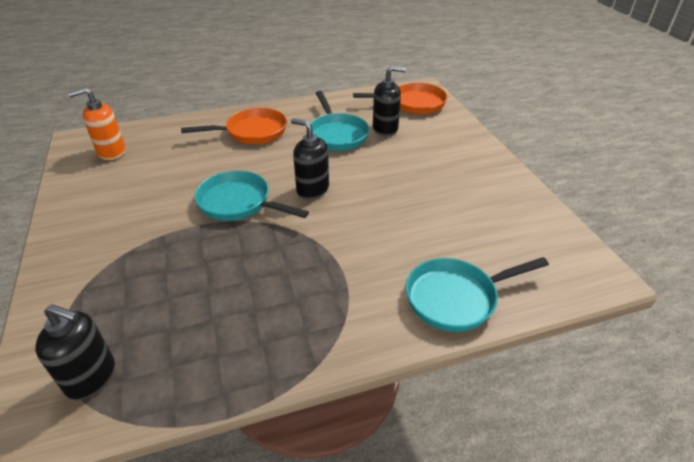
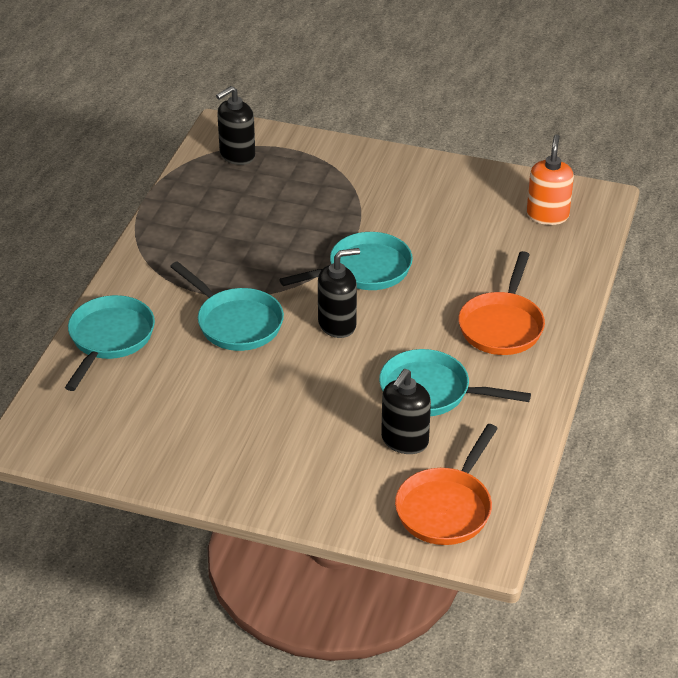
camera: 125 degrees right, 0 degrees up
(359, 236) = (236, 322): none -> turquoise pan

